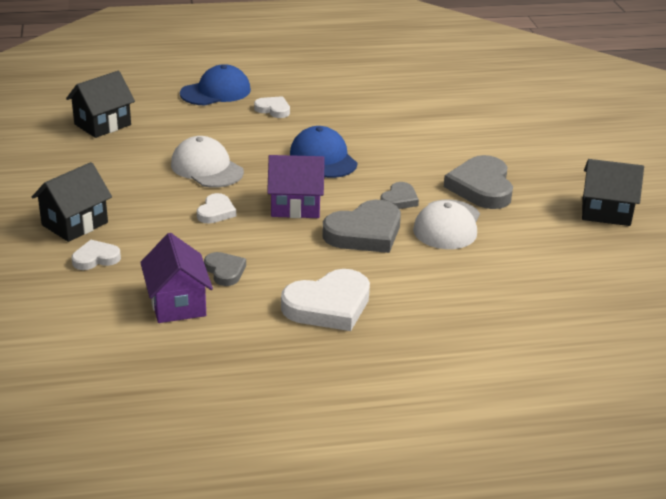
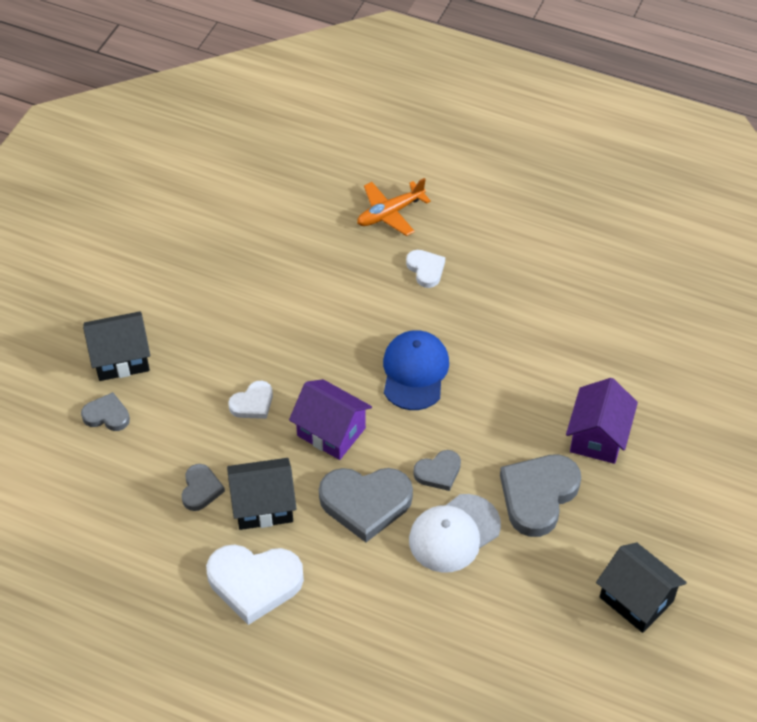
camera: 35 degrees right, 20 degrees up
(96, 258) = (107, 415): white heart -> grey heart
(102, 124) = (243, 219): black house -> black house (263, 506)
(177, 303) = (132, 510): purple house -> purple house (598, 437)
(207, 168) = (291, 334): white cap -> none
(216, 92) = (390, 213): blue cap -> orange plane

